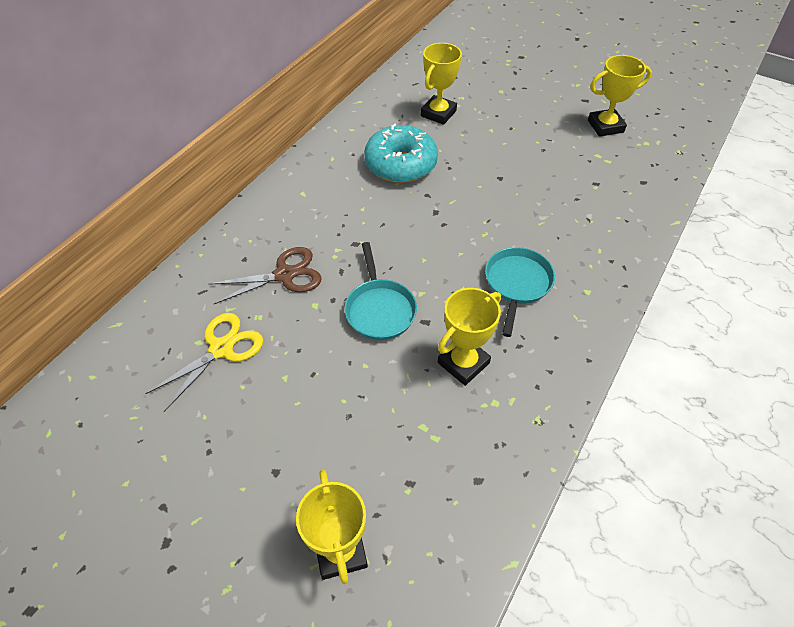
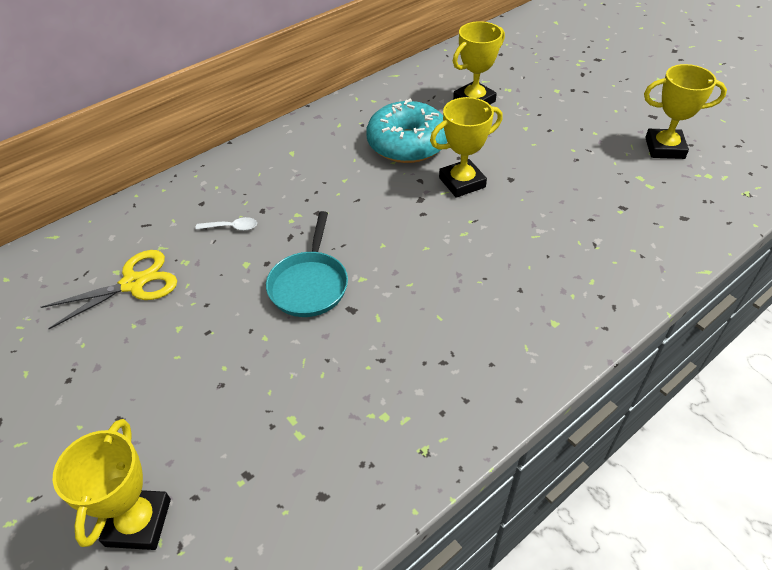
camera: 20 degrees right, 5 degrees down
(284, 275) = (231, 227): brown scissors -> white spoon
(463, 363) = (370, 363): yellow trophy -> yellow trophy (462, 182)
(517, 284) = (474, 295): turquoise pan -> none

